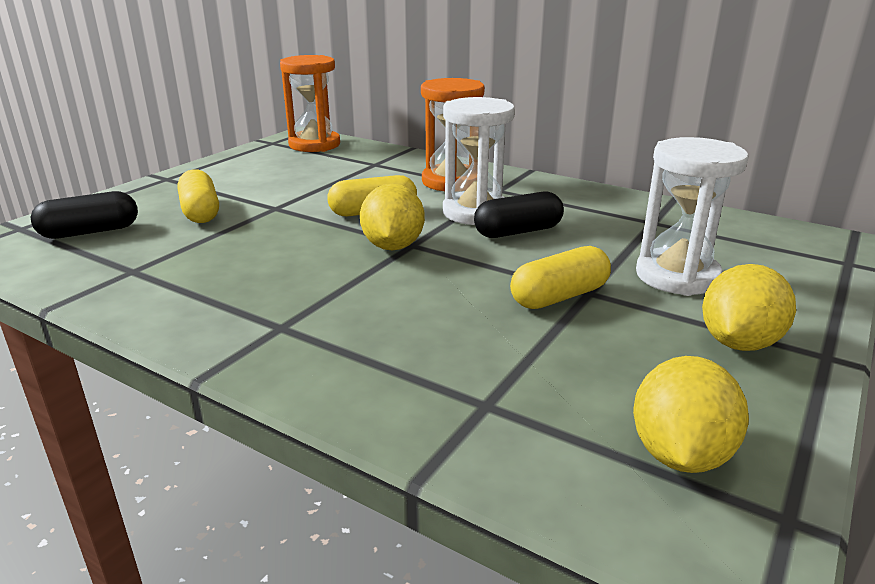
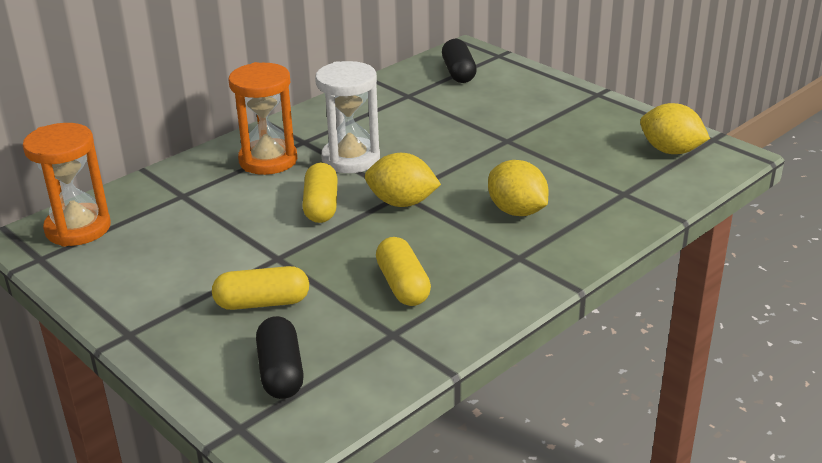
camera: 75 degrees left, 5 degrees up
(518, 232) = (399, 148): black capsule -> black capsule (458, 72)
(559, 296) = (510, 151): yellow capsule -> yellow capsule (403, 285)
(677, 276) = (496, 108): white hourglass -> none
(739, 343) = (579, 111): yellow lemon -> yellow lemon (517, 211)

